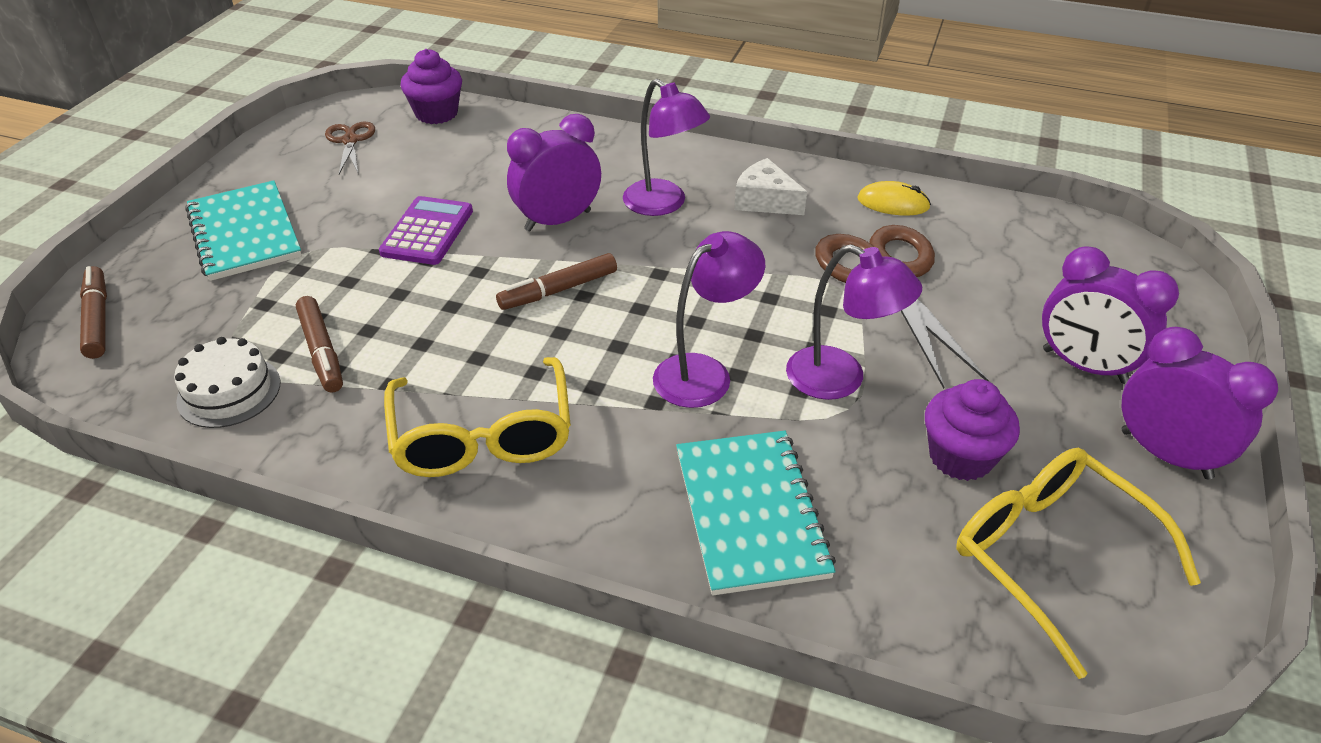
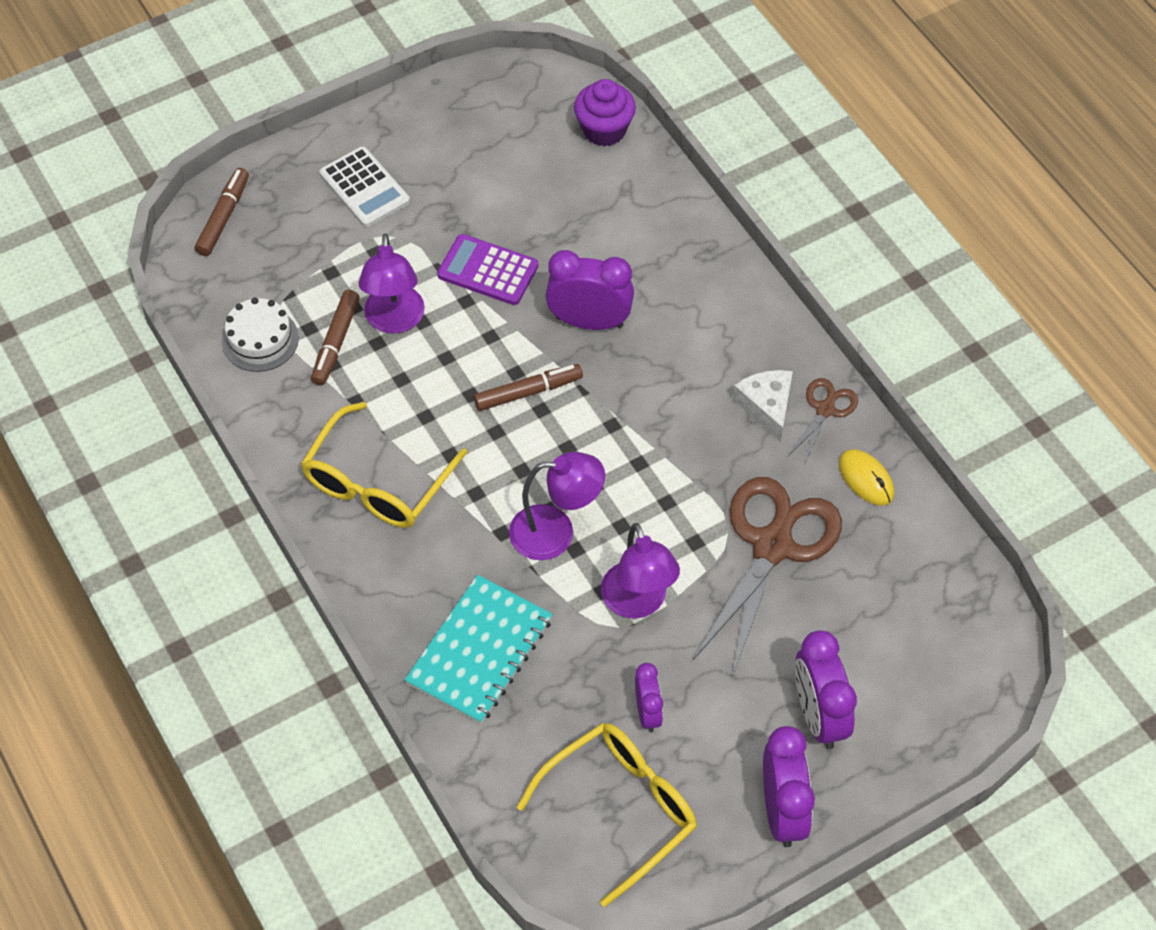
camera: 40 degrees right, 15 degrees up
(244, 233) = (364, 188): turquoise notebook -> white calculator
(350, 141) = (511, 124): brown scissors -> brown scissors (825, 409)
(427, 232) = (488, 270): purple calculator -> purple calculator turned 120 degrees counterclockwise
(558, 290) = (528, 392): brown marker -> brown marker turned 150 degrees clockwise
(663, 204) = (684, 357): purple lamp -> purple lamp (394, 321)
(960, 457) = (647, 712): purple cupcake -> purple clock
(1049, 555) = (621, 809): yellow glasses -> yellow glasses turned 45 degrees clockwise

